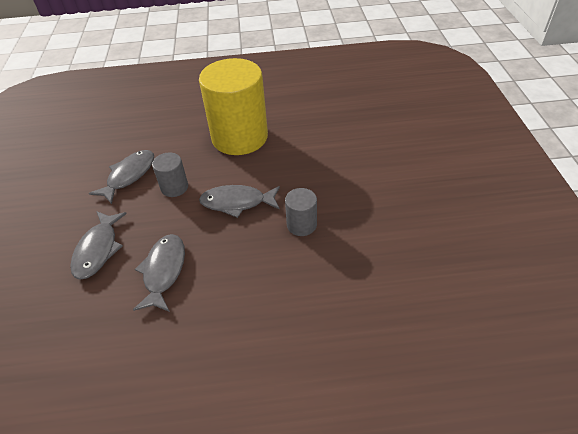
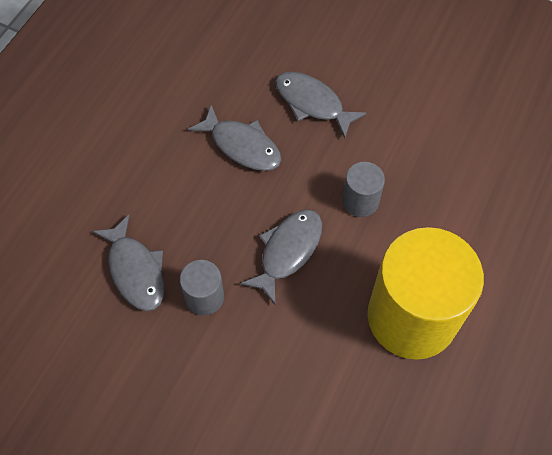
camera: 120 degrees right, 15 degrees up
(129, 176) = (415, 164): grey fish -> grey fish (135, 270)

